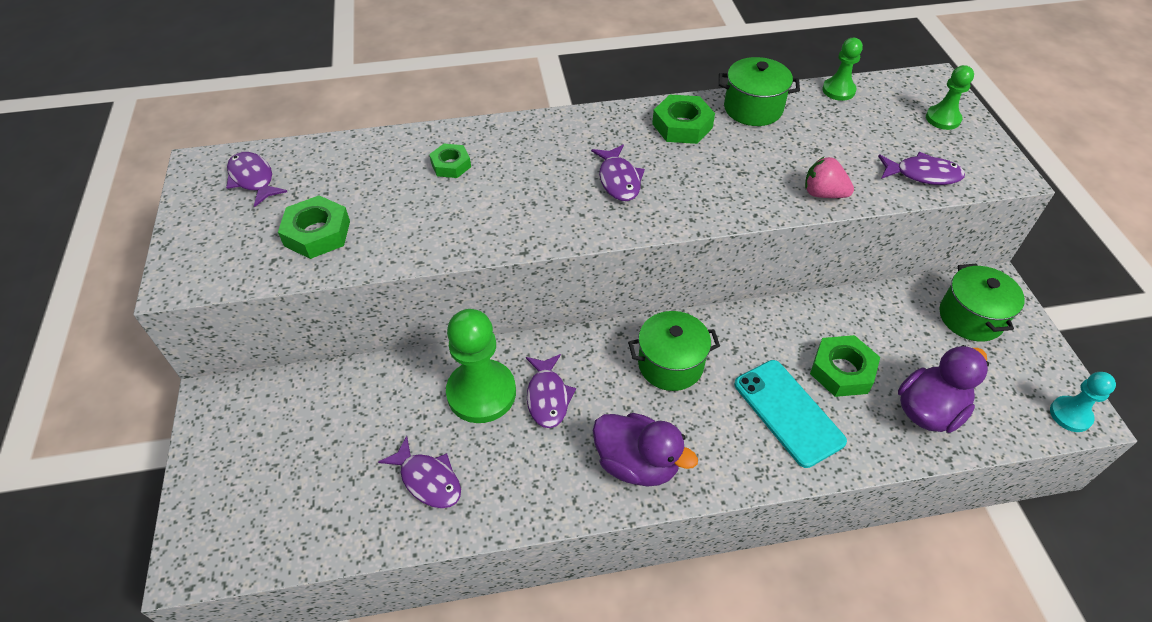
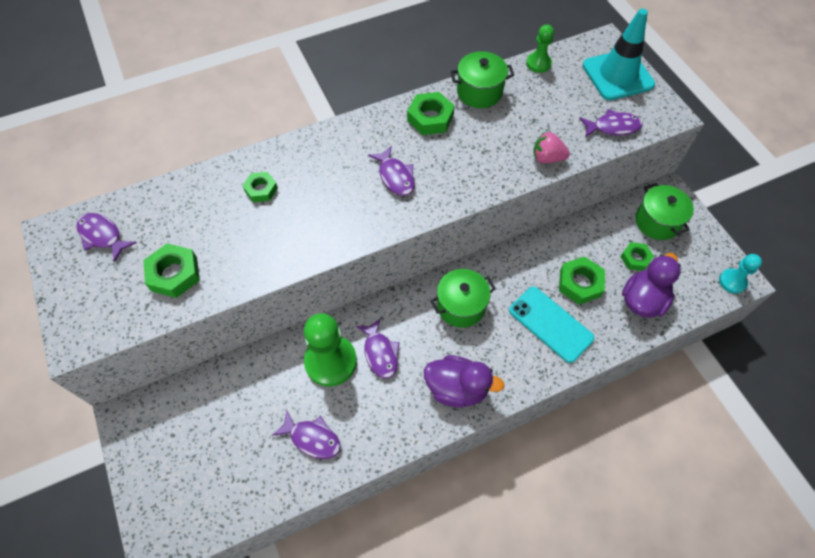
camera: 15 degrees left, 10 degrees up
(929, 356) = (635, 258): none -> green nut
(942, 119) = (617, 75): green pawn -> turquoise traffic cone

